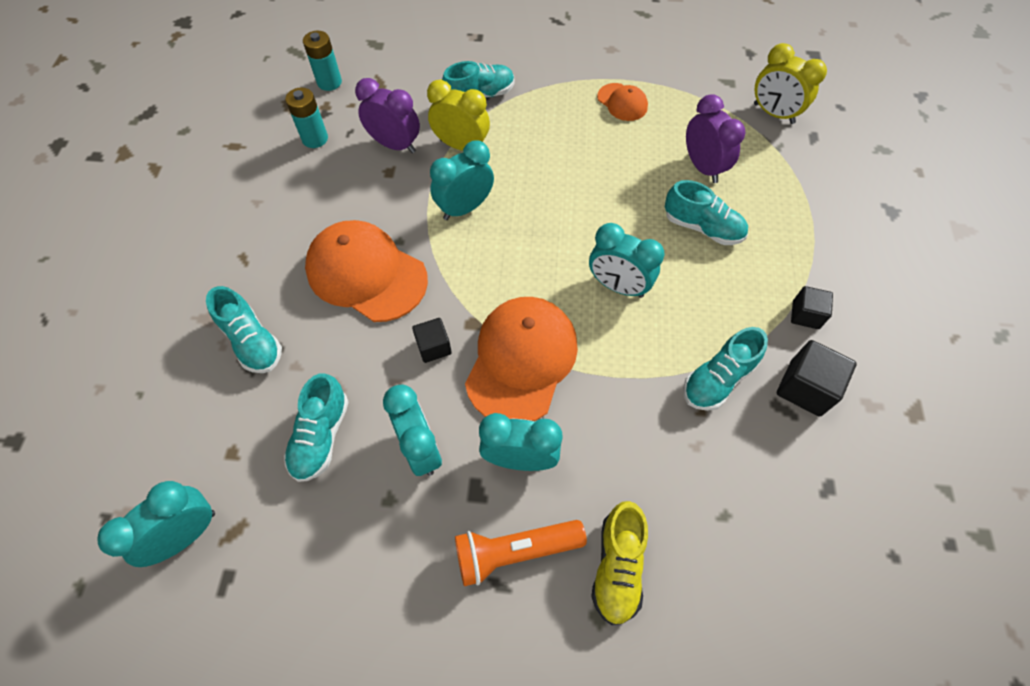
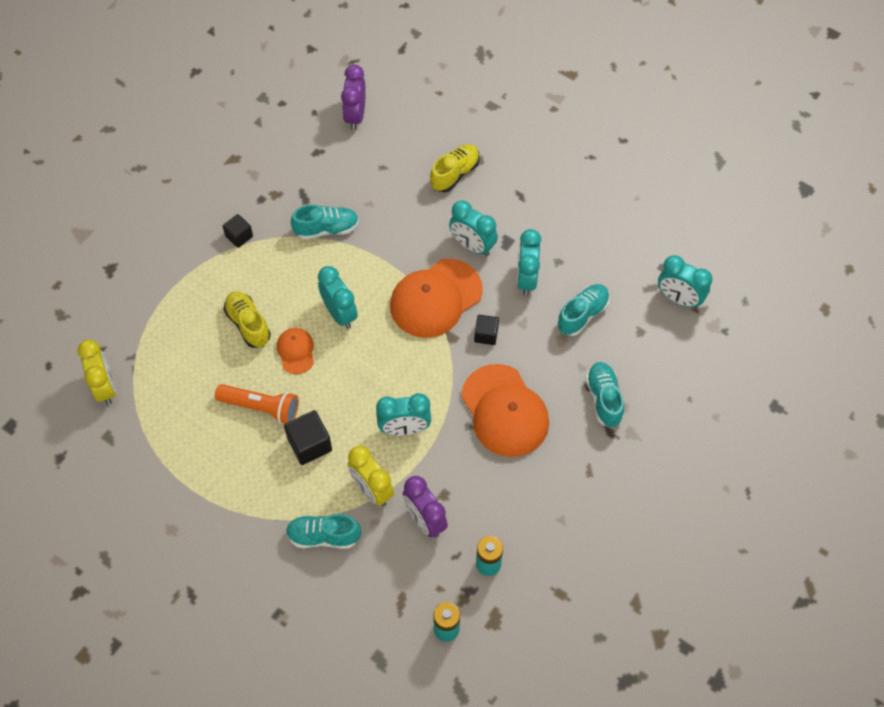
camera: 150 degrees left, 0 degrees up
(187, 534) = (679, 299): turquoise clock -> turquoise clock turned 45 degrees clockwise
(514, 551) = (503, 205): orange flashlight -> orange flashlight (261, 407)
(622, 102) = (211, 464): orange cap -> orange cap (296, 351)
(702, 167) = (204, 370): purple clock -> purple clock (355, 116)
(702, 227) = (248, 324): turquoise shoe -> yellow shoe
(805, 388) = (281, 200): black cube -> black cube (309, 444)

